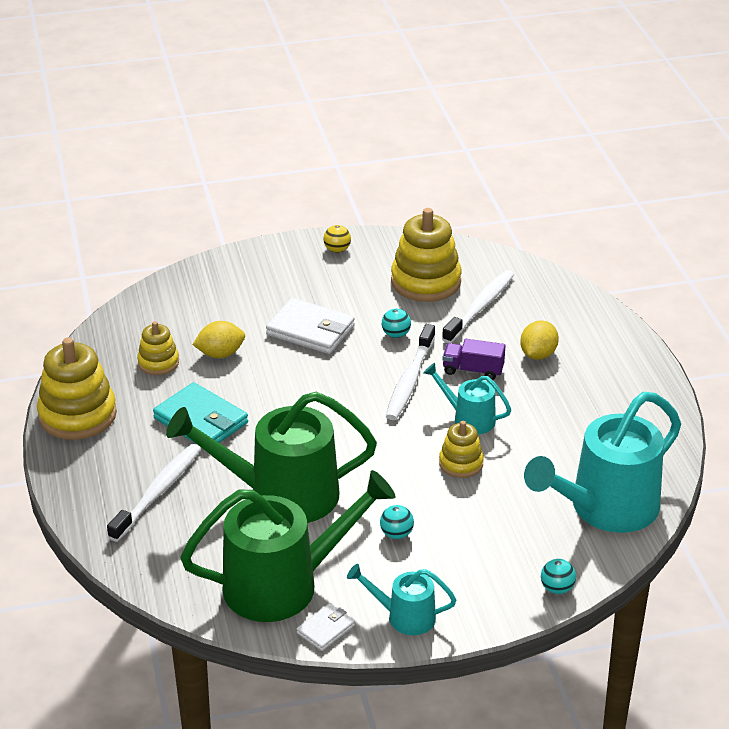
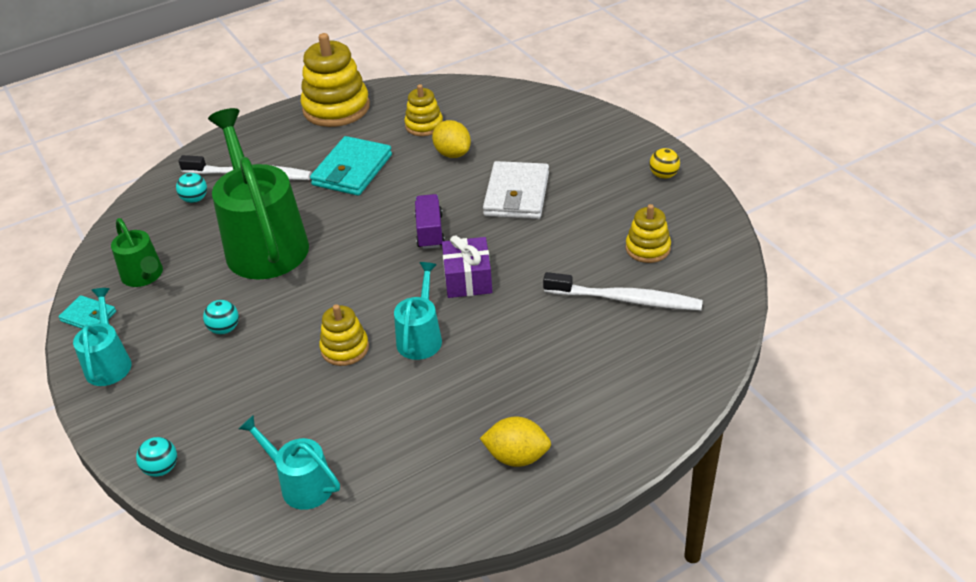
camera: 75 degrees right, 5 degrees up
(284, 584) = (144, 276): green watering can -> green watering can, size x0.50
(326, 629) = (88, 316): white wallet -> turquoise wallet
(396, 334) = (540, 250): turquoise ball -> turquoise ball (195, 199)
(410, 380) = (468, 279): white toothbrush -> purple gift
(426, 282) = (647, 248): yellow stacking toy -> yellow stacking toy, size x0.55
(473, 370) = (506, 321): purple truck -> purple truck (430, 231)
(538, 354) = (561, 366): yellow lemon -> yellow lemon (517, 456)
(605, 509) = (300, 484): turquoise watering can -> turquoise watering can, size x0.50

